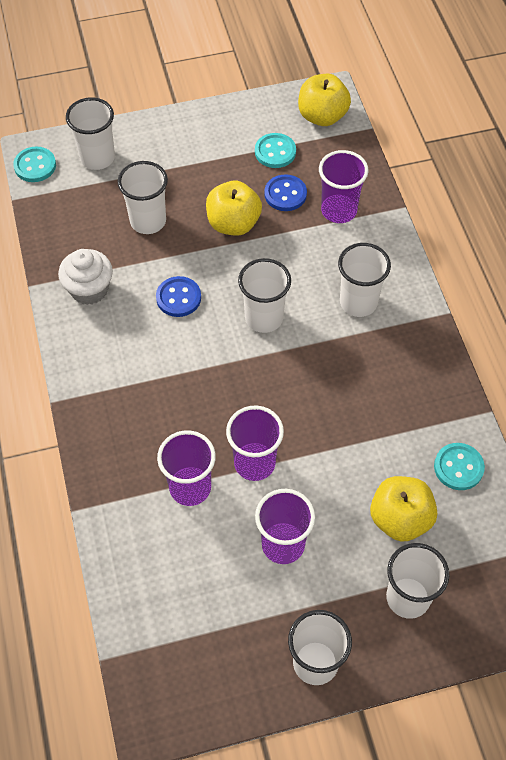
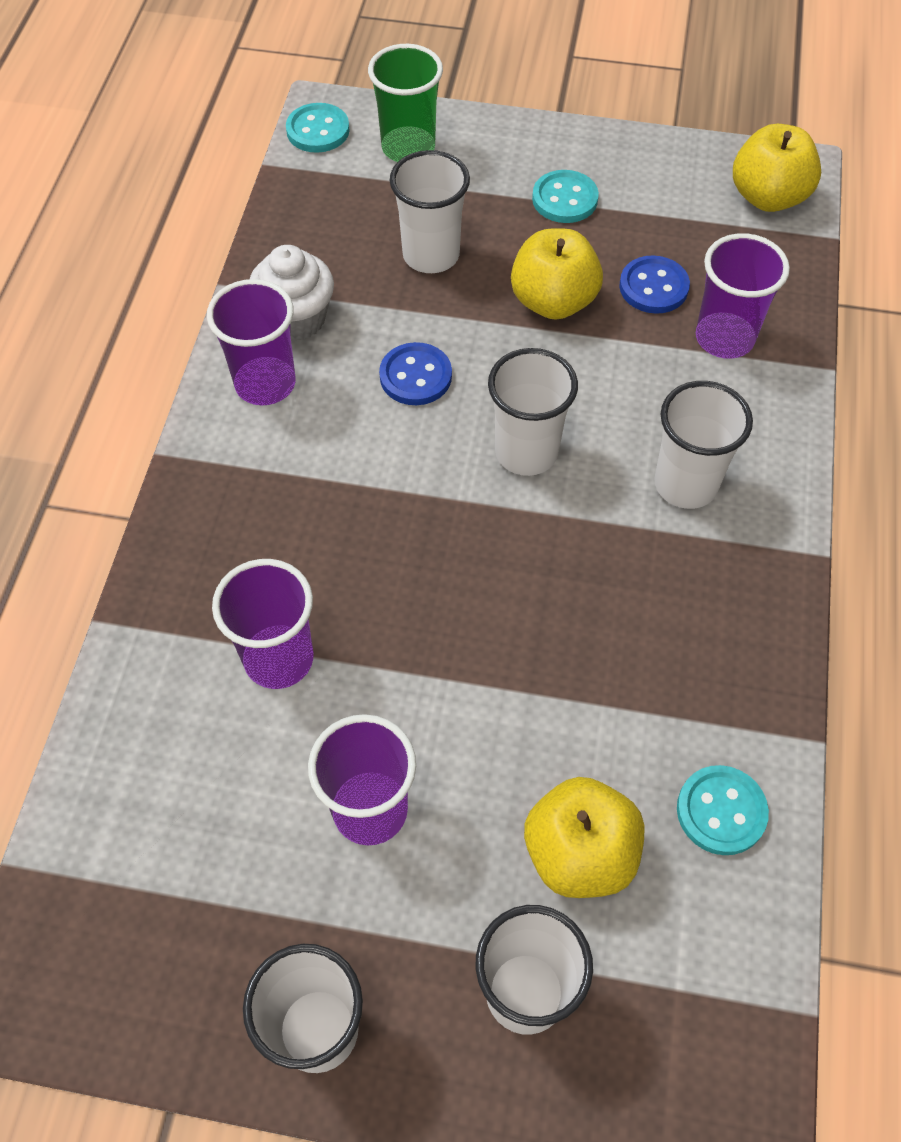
camera: 25 degrees right, 0 degrees up
(97, 158) = (408, 148): white cup -> green cup
(254, 463) = (395, 663): purple cup -> purple cup (265, 384)
(275, 152) = (669, 223): turquoise button -> turquoise button (564, 199)

